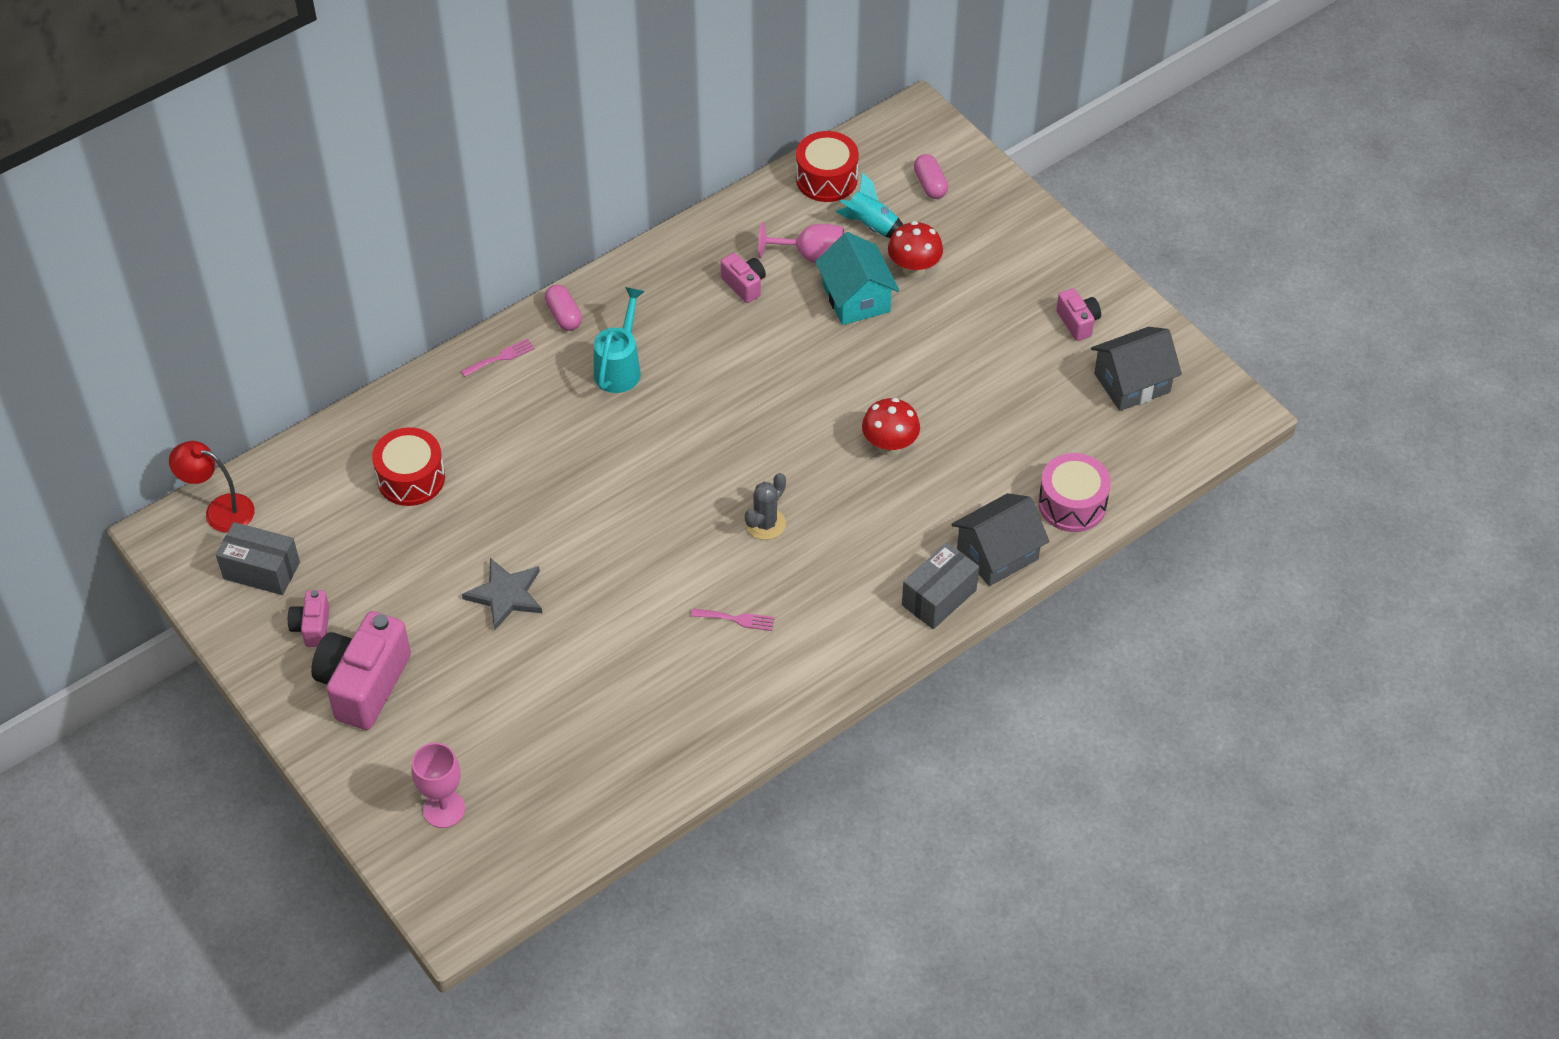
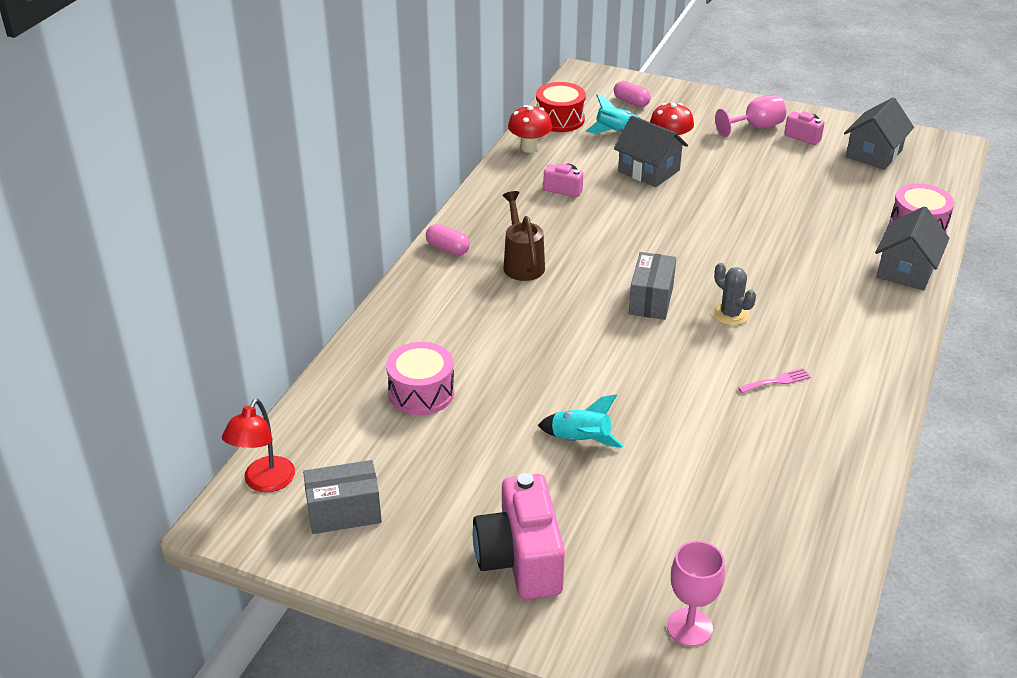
camera: 30 degrees left, 15 degrees down
(220, 510) = (264, 482): red lamp -> red lamp turned 60 degrees counterclockwise
(312, 627) = (431, 536): pink camera -> none
(411, 478) = (421, 392): red drum -> pink drum
(501, 357) = (422, 289): pink fork -> none
(505, 595) = (580, 440): grey star -> turquoise rocket
(620, 367) = (522, 263): turquoise watering can -> brown watering can
(765, 524) = (730, 314): grey cactus -> grey cactus turned 45 degrees counterclockwise
(811, 256) = (594, 159): pink goblet -> pink goblet (755, 127)
(856, 298) = (649, 171): turquoise house -> grey house
(889, 446) = (763, 239): red mushroom -> red mushroom (529, 147)
(939, 597) = (900, 310): grey box -> grey box (651, 300)

